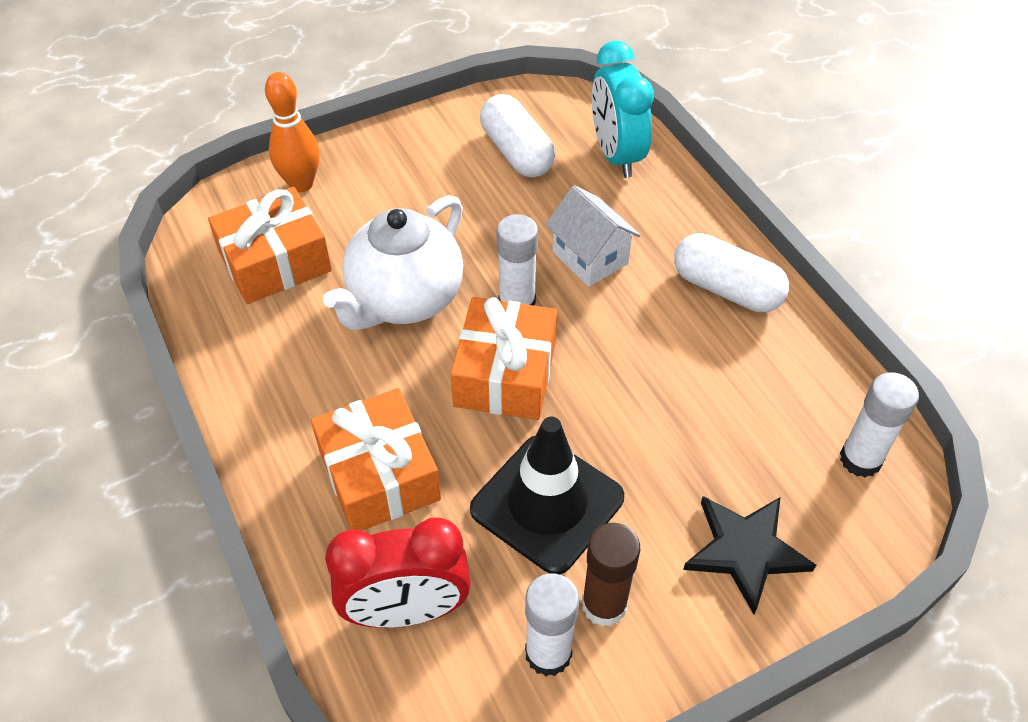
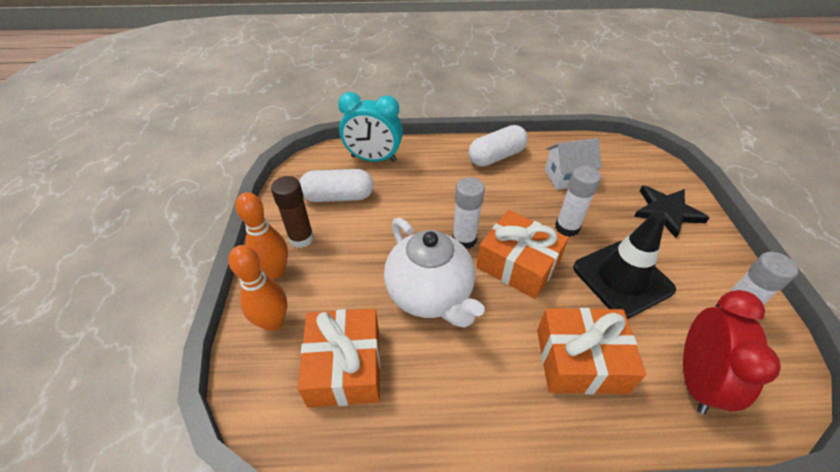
camera: 65 degrees left, 5 degrees down
(367, 153) = (275, 271): none -> orange bowling pin
(590, 258) = (445, 196): white house -> white house (566, 177)
(604, 605) = (696, 278): brown glue stick -> brown glue stick (301, 238)
(860, 459) = (618, 156): white glue stick -> white glue stick (567, 228)

